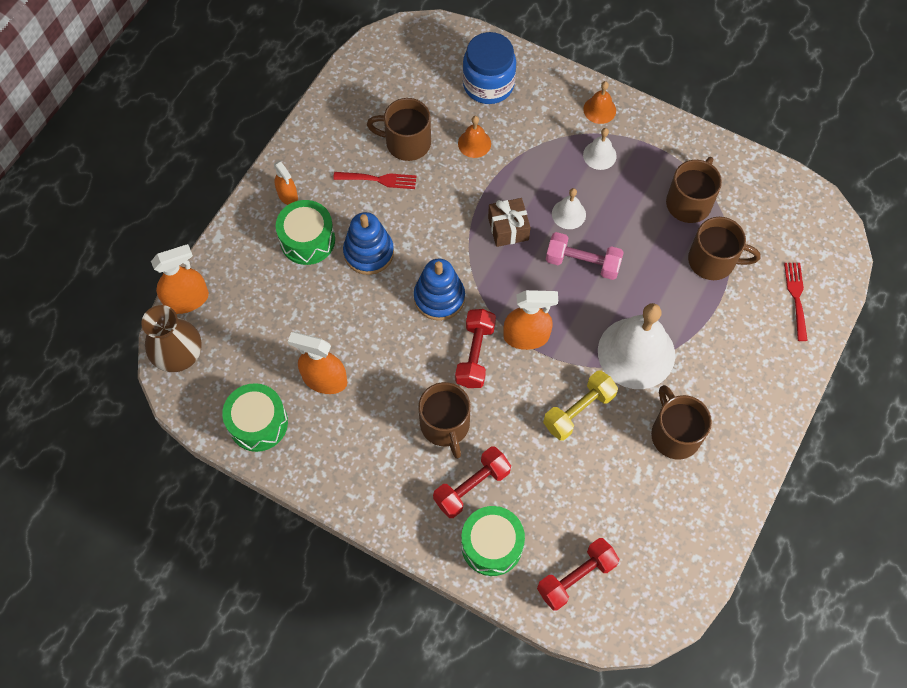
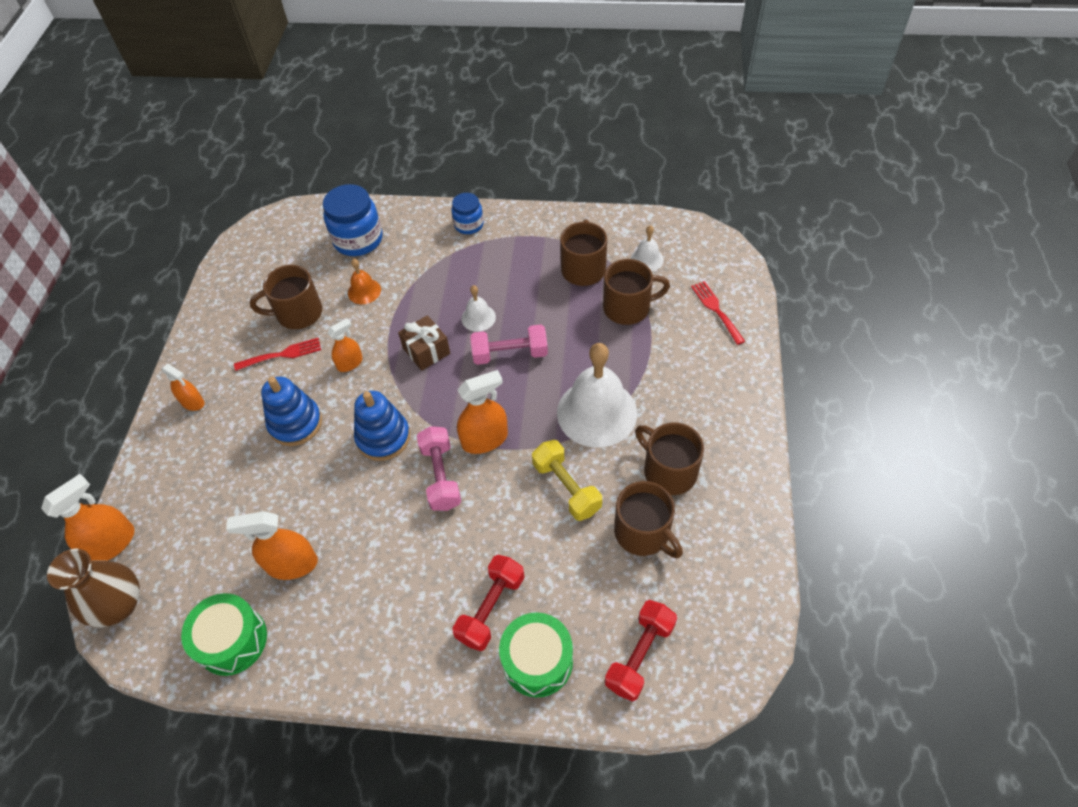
camera: 20 degrees left, 10 degrees down
(307, 240) = (227, 435): green drum -> none
(435, 213) = (350, 363): none -> orange spray bottle
(445, 425) = (438, 557): brown mug -> brown mug (643, 533)
(475, 354) = (441, 476): red dumbbell -> pink dumbbell
(578, 411) = (566, 487): yellow dumbbell -> yellow dumbbell turned 60 degrees counterclockwise
(599, 110) = (469, 225): orange bell -> blue jar
(599, 155) = (485, 260): white bell -> white bell (647, 259)

